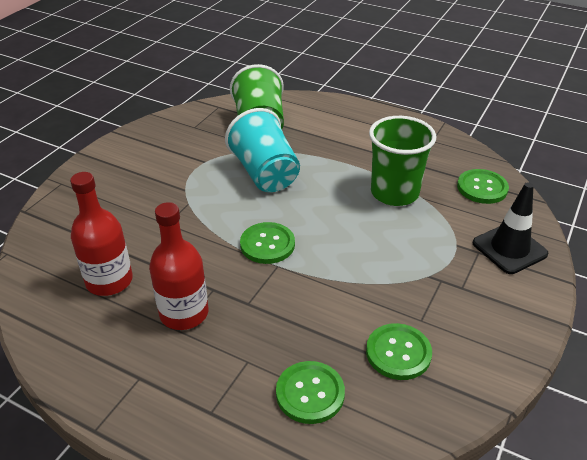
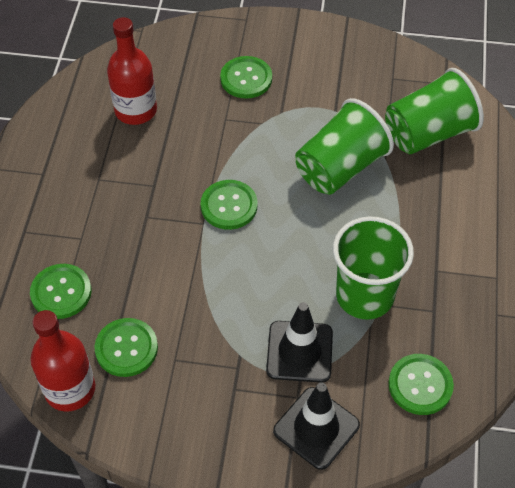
camera: 70 degrees right, 15 degrees up
(131, 200) = (246, 79): none -> green button
(184, 313) = (118, 176): red bottle -> red bottle (70, 389)
(265, 173) = (340, 168): turquoise cup -> green cup
(435, 240) = (299, 352): none -> black traffic cone

